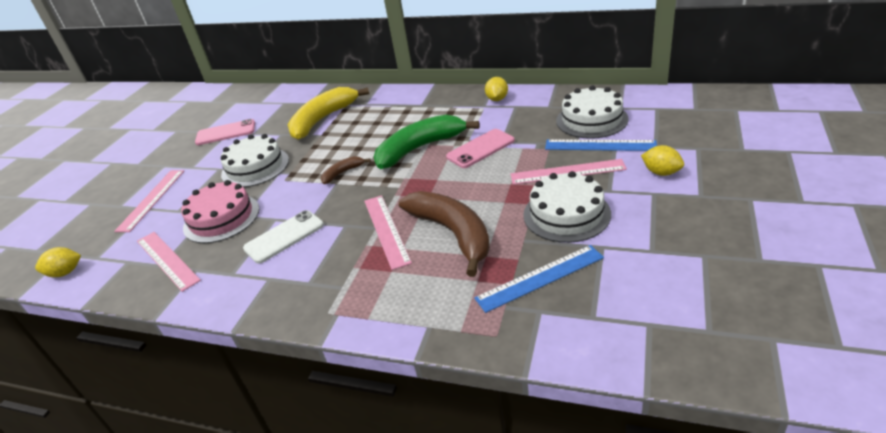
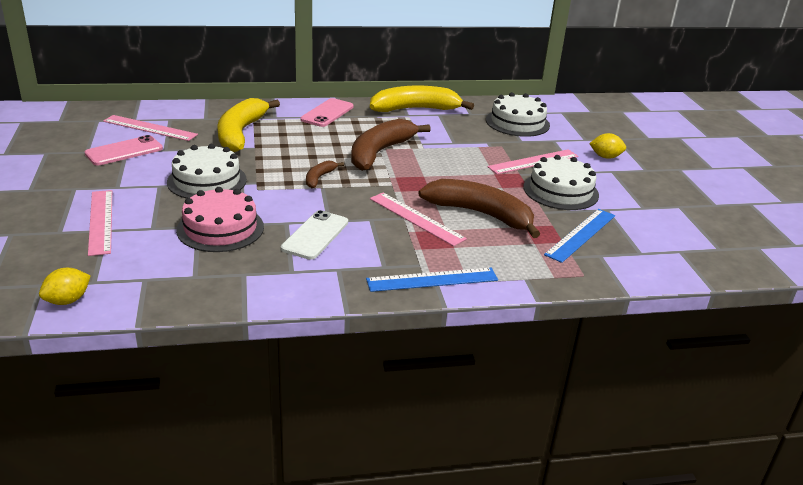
camera: 35 degrees left, 5 degrees down
(167, 260) = (197, 271): pink ruler -> pink ruler (150, 128)
(420, 148) = (380, 152): green banana -> brown banana
(480, 149) = (440, 149): pink phone -> pink phone (327, 113)
(497, 99) = (415, 109): yellow lemon -> yellow banana
(599, 145) = (541, 141): blue ruler -> blue ruler (432, 280)

